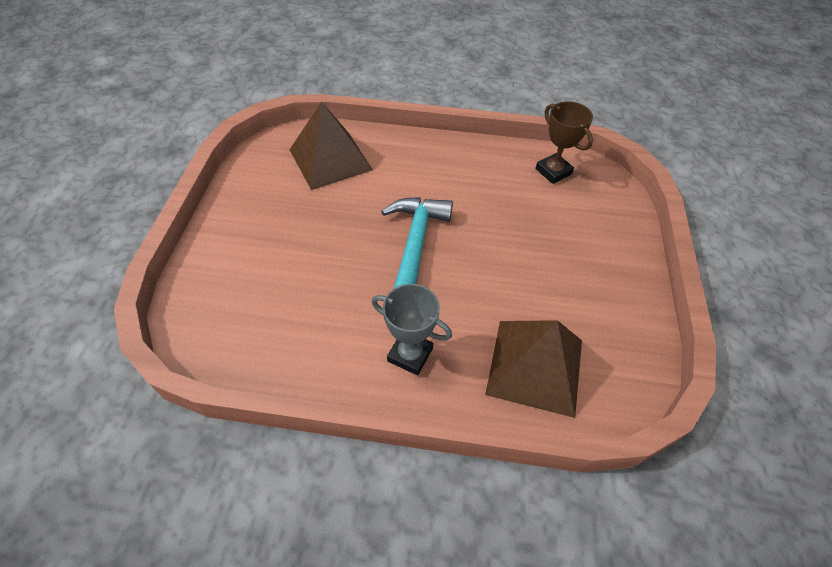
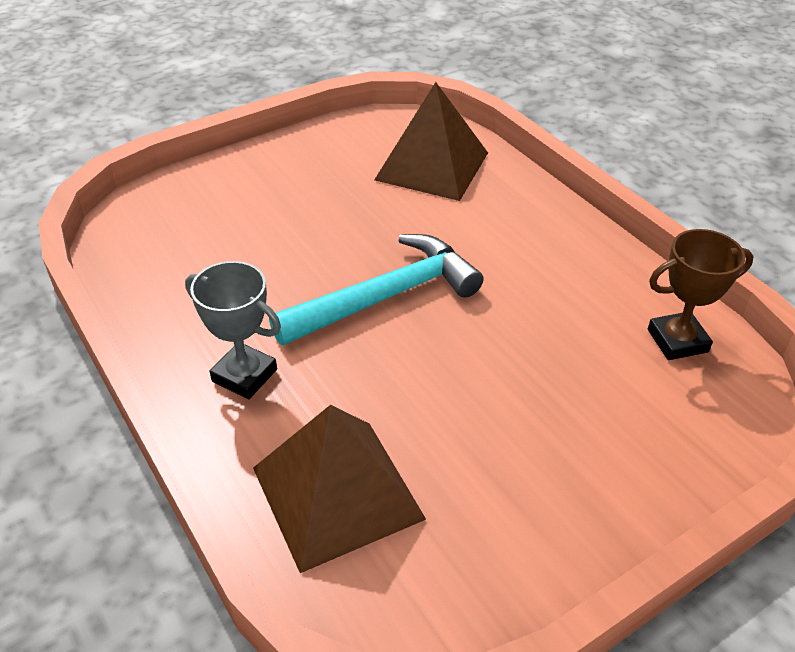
camera: 50 degrees right, 10 degrees down
(410, 354) = (244, 375): grey trophy -> grey trophy turned 45 degrees counterclockwise
(553, 171) = (677, 341): brown trophy -> brown trophy turned 60 degrees clockwise

